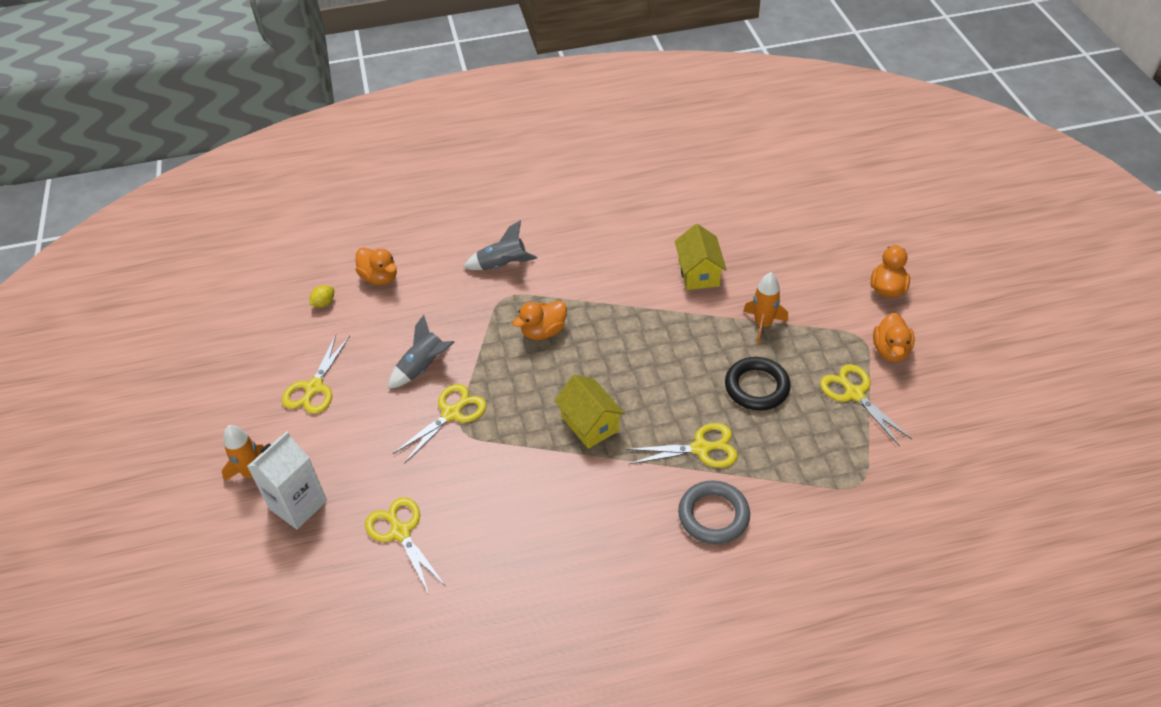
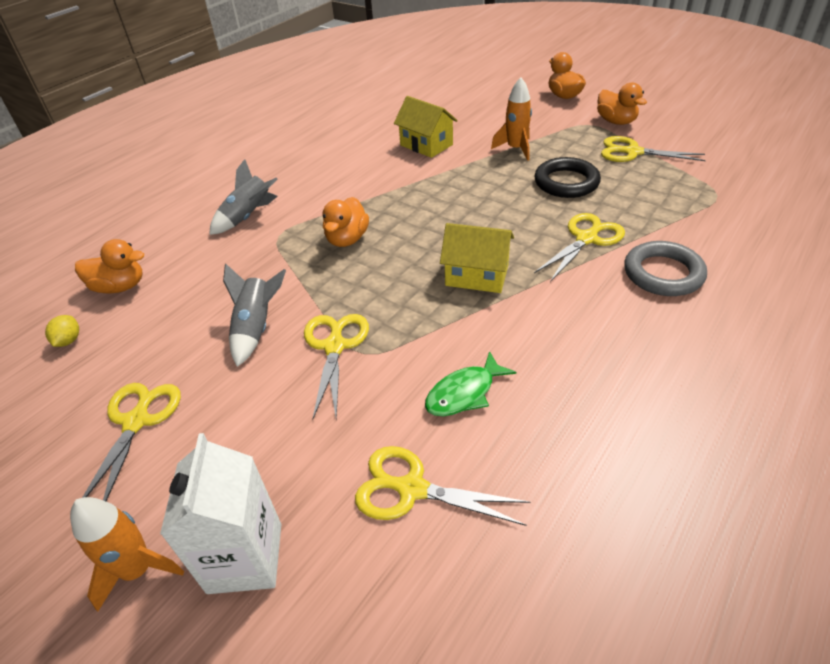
camera: 40 degrees left, 5 degrees down
(314, 387) = (136, 422): yellow scissors -> yellow scissors turned 150 degrees counterclockwise
(486, 500) = (464, 393): none -> green fish

